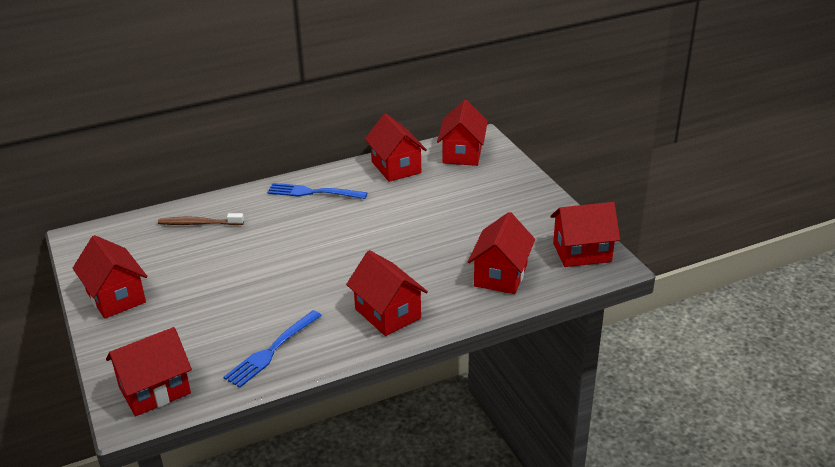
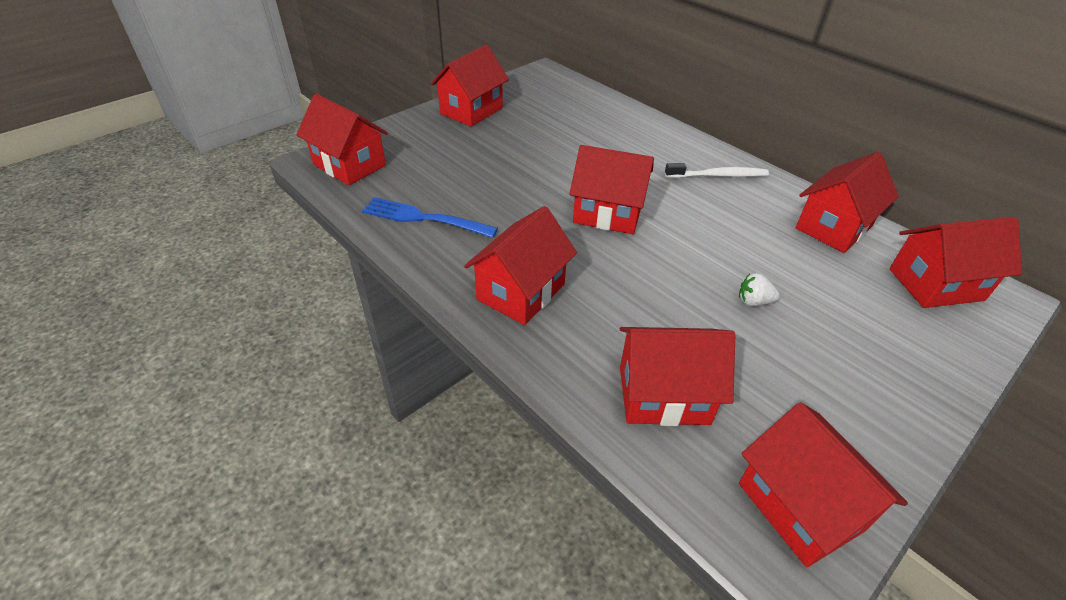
camera: 70 degrees right, 10 degrees up
(199, 223) = (606, 121): brown toothbrush -> none
(313, 192) = (718, 175): blue fork -> white toothbrush
(325, 254) = (607, 213): none -> red house
(444, 220) = (753, 301): none -> white strawberry

